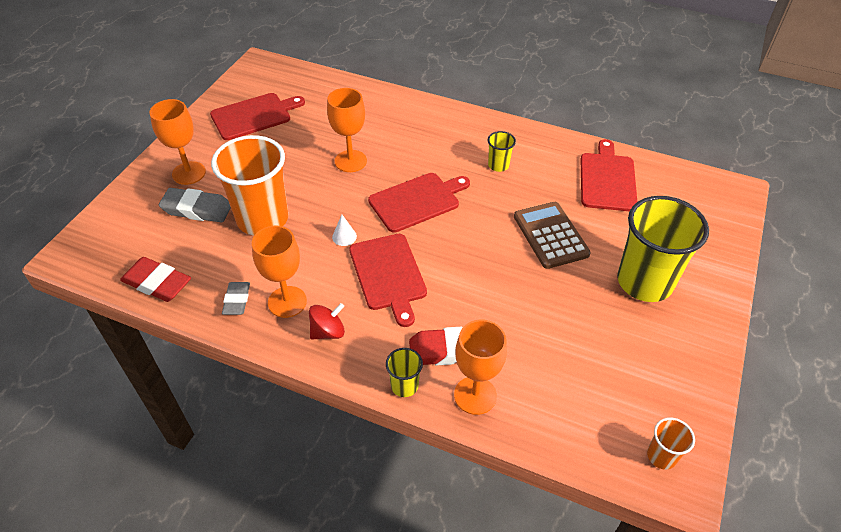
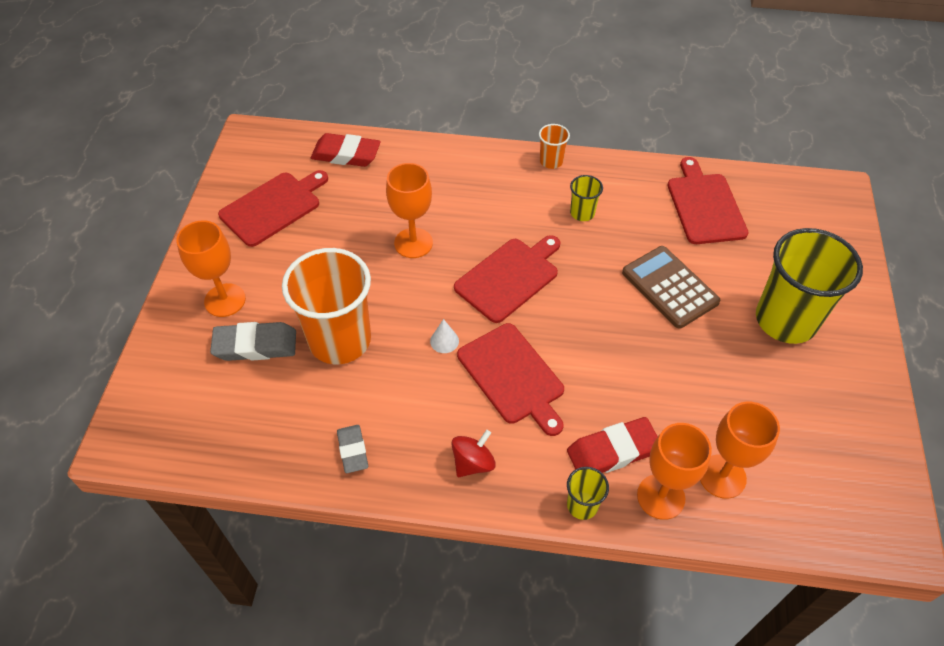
camera: 15 degrees left, 5 degrees up
(157, 283) = (248, 452): red eraser -> red eraser (346, 154)
(287, 302) = (412, 438): orange goblet -> orange goblet (722, 476)
(661, 456) = (870, 514): orange cup -> orange cup (551, 161)

